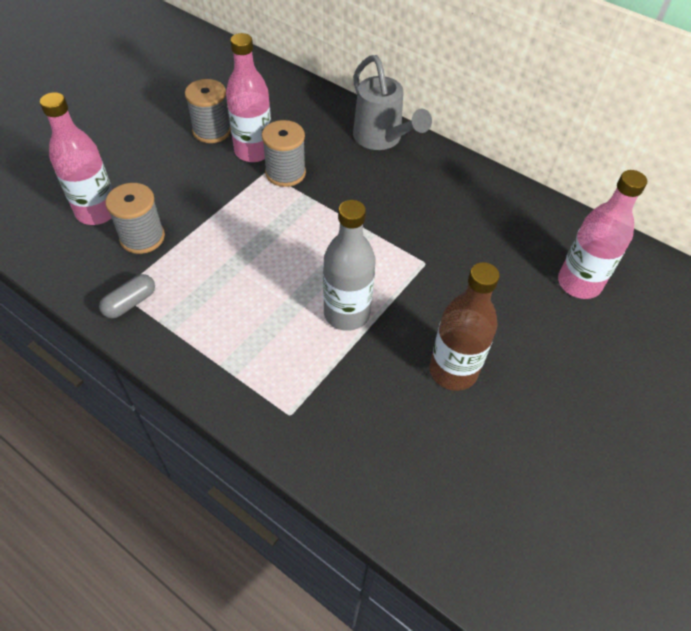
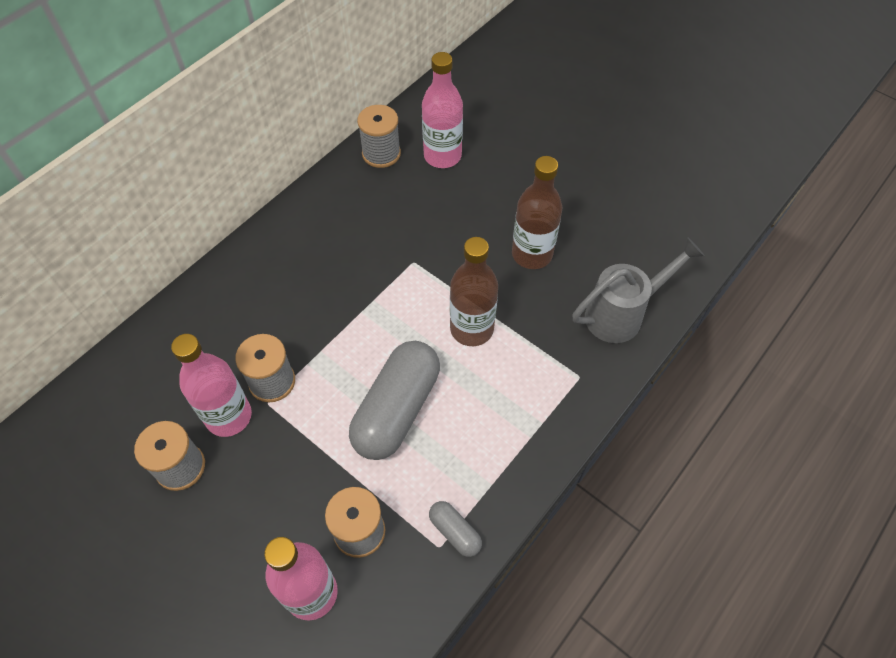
camera: 85 degrees left, 5 degrees up
(255, 257) = (396, 409): none -> grey capsule
(346, 313) = (471, 329): grey bottle -> brown bottle
(382, 139) = (232, 284): grey watering can -> grey watering can (622, 314)
(565, 230) = (381, 153): none -> grey spool

